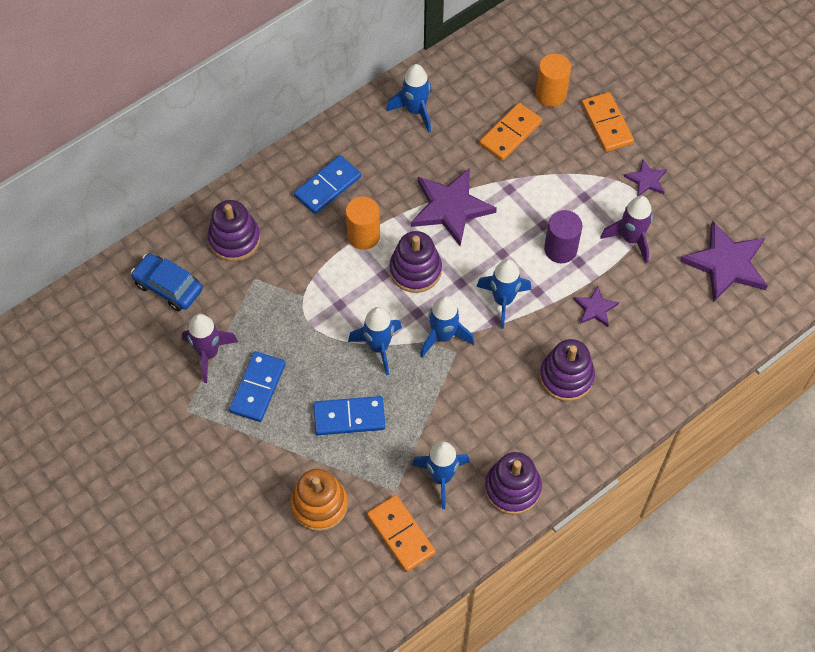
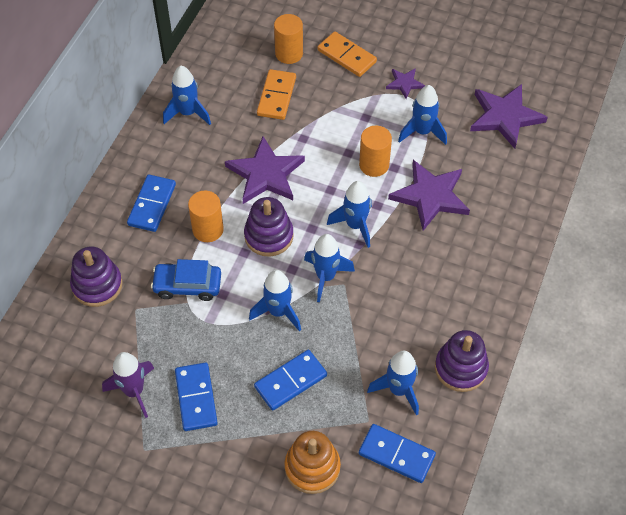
camera: 30 degrees left, 5 degrees down
(168, 287) = (62, 353): blue car -> blue car (187, 286)
(401, 534) = (396, 454): orange domino -> blue domino
(560, 249) = (374, 165): purple cylinder -> orange cylinder
(566, 377) = (444, 259): purple stacking toy -> none
(595, 308) = (430, 196): purple star -> purple star, size x1.96
(631, 239) = (422, 132): purple rocket -> blue rocket

